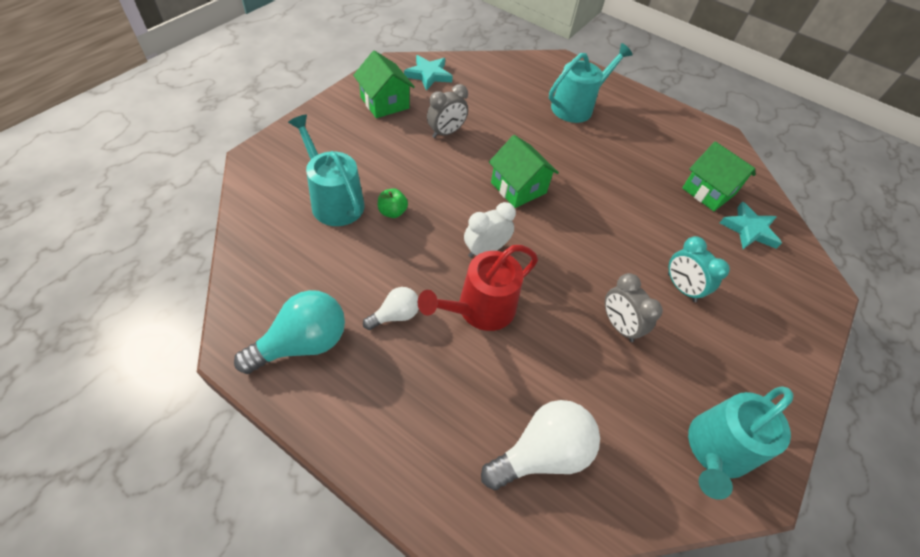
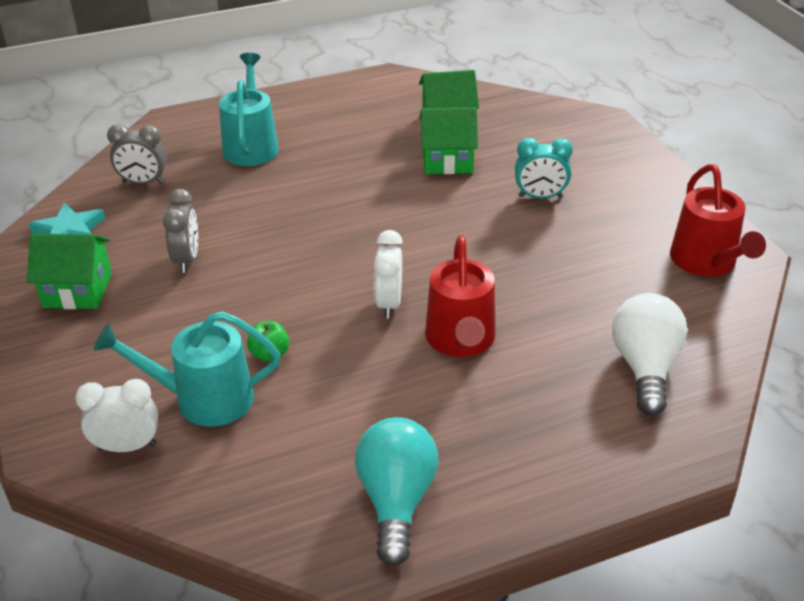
camera: 50 degrees left, 15 degrees down
(276, 187) = (127, 446): none -> white clock
(395, 315) = (418, 408): white light bulb -> none
(518, 188) = (326, 241): green house -> green house (447, 160)
(619, 325) = (550, 255): grey clock -> grey clock (143, 182)
(715, 450) = (706, 262): turquoise watering can -> red watering can
(749, 229) = (511, 124): turquoise star -> none

